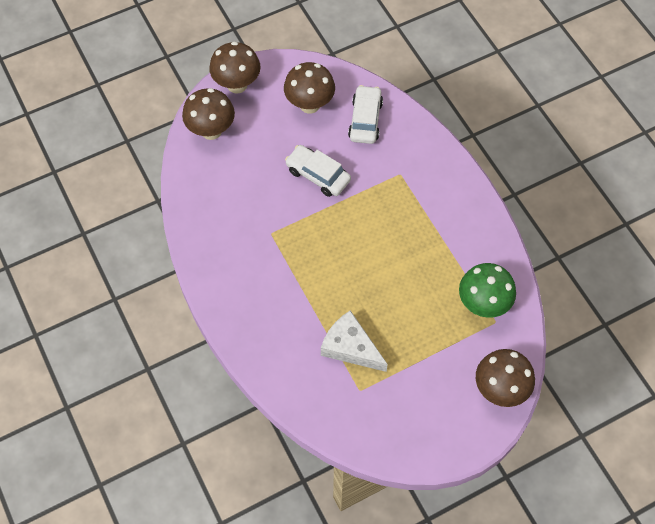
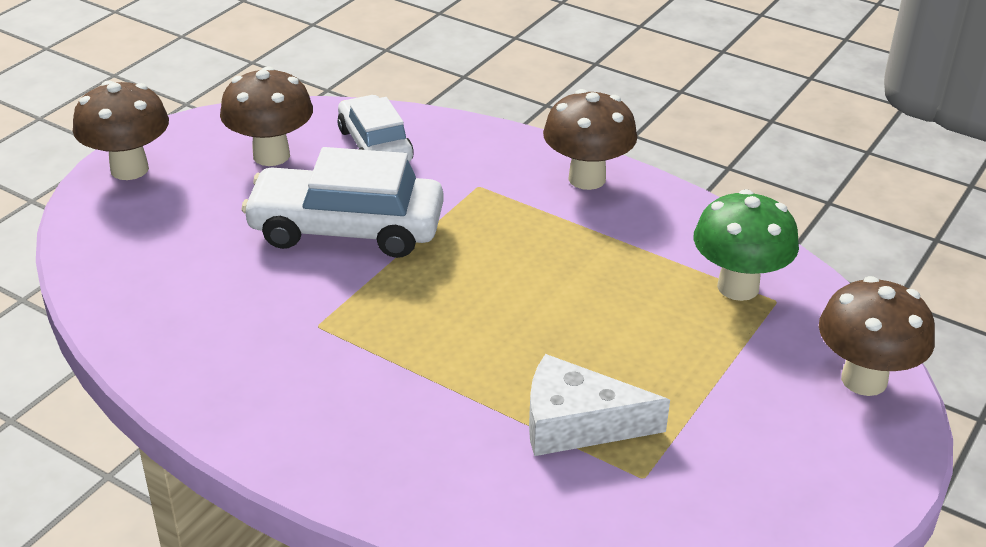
camera: 30 degrees left, 25 degrees down
(211, 131) = (118, 234): brown mushroom -> brown mushroom (587, 178)
(318, 175) = (346, 228): white car -> white car, size x1.56

